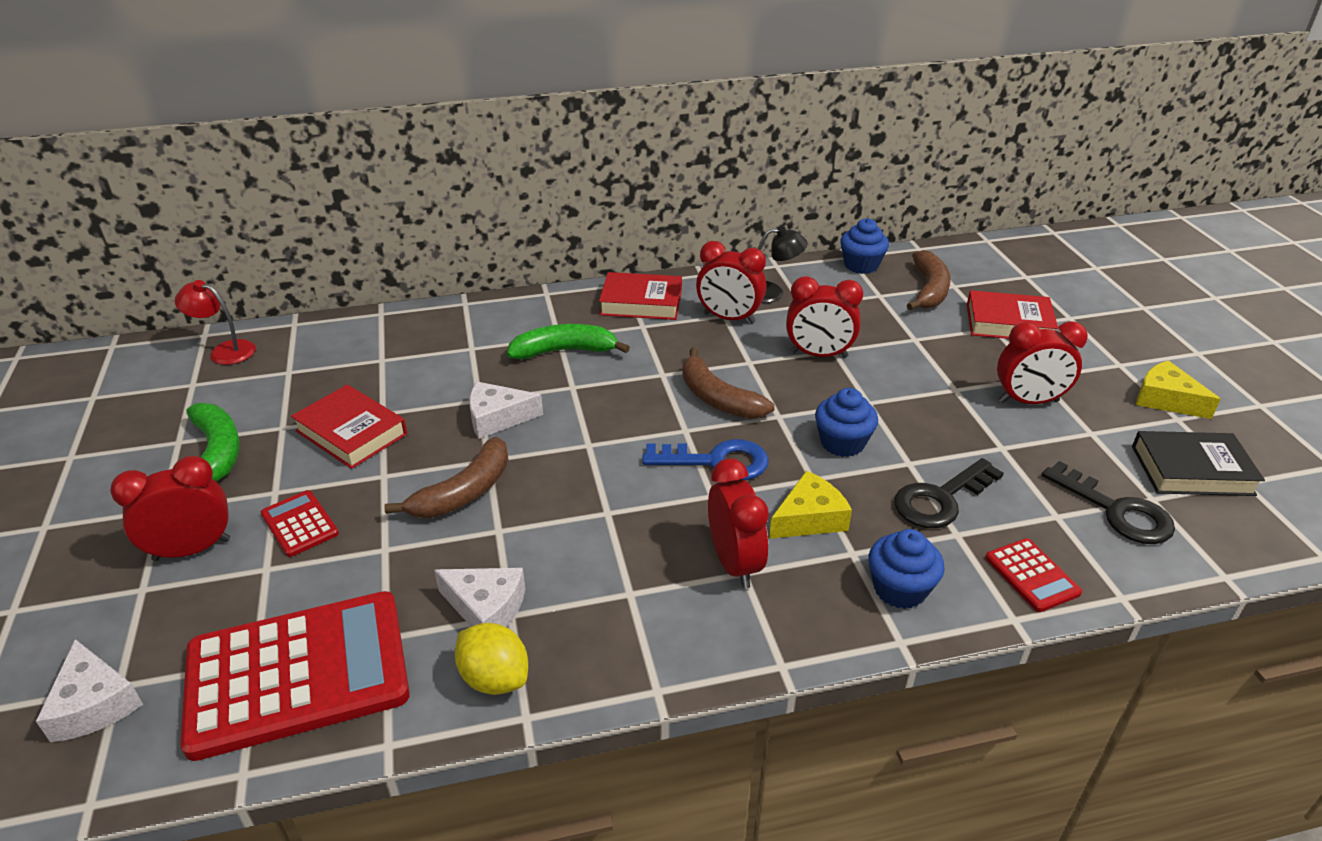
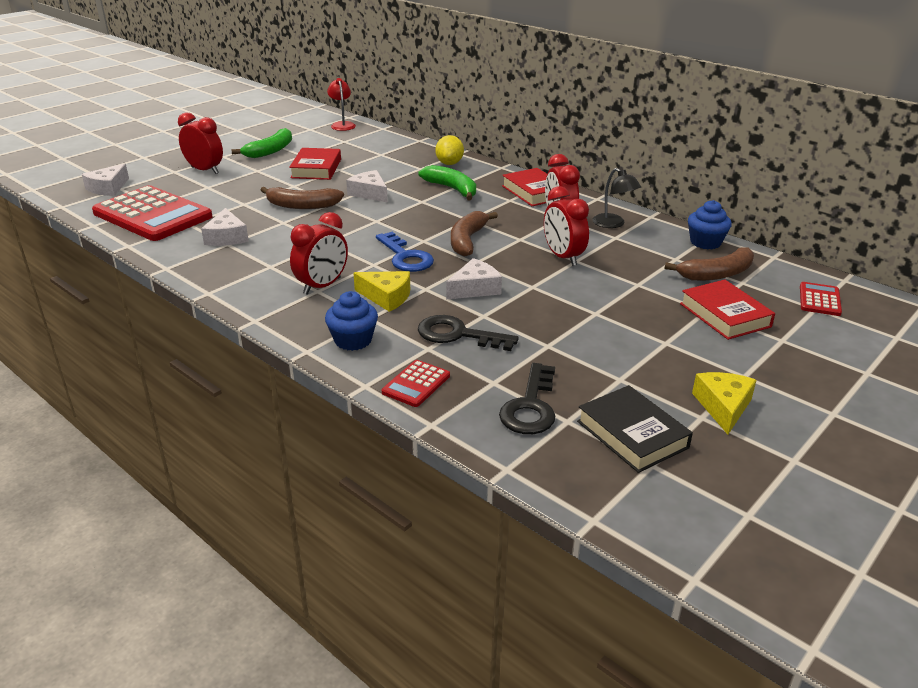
camera: 55 degrees right, 5 degrees down
(299, 524) = (241, 182): red calculator -> red calculator (819, 300)
(494, 678) = (184, 254): yellow lemon -> yellow lemon (449, 163)
(842, 443) = (475, 288): blue cupcake -> white cheese
(1028, 401) = (624, 344): red clock -> none

